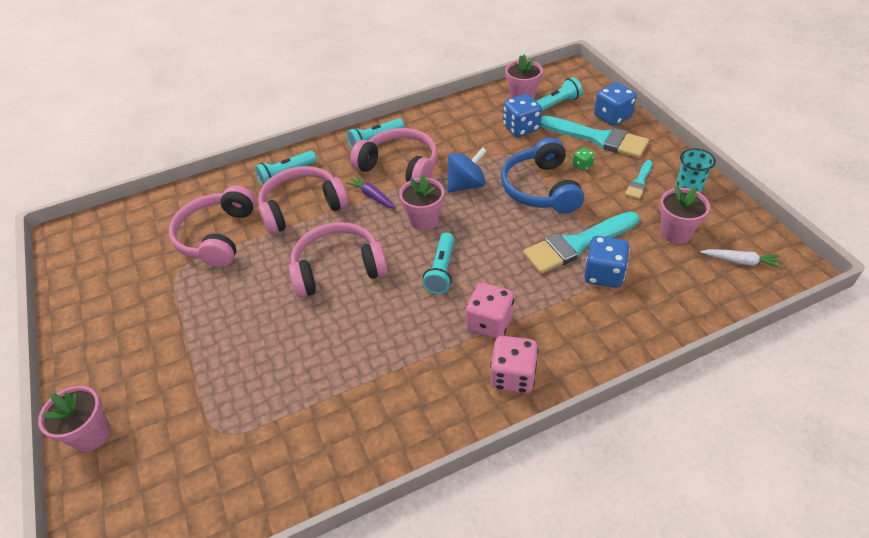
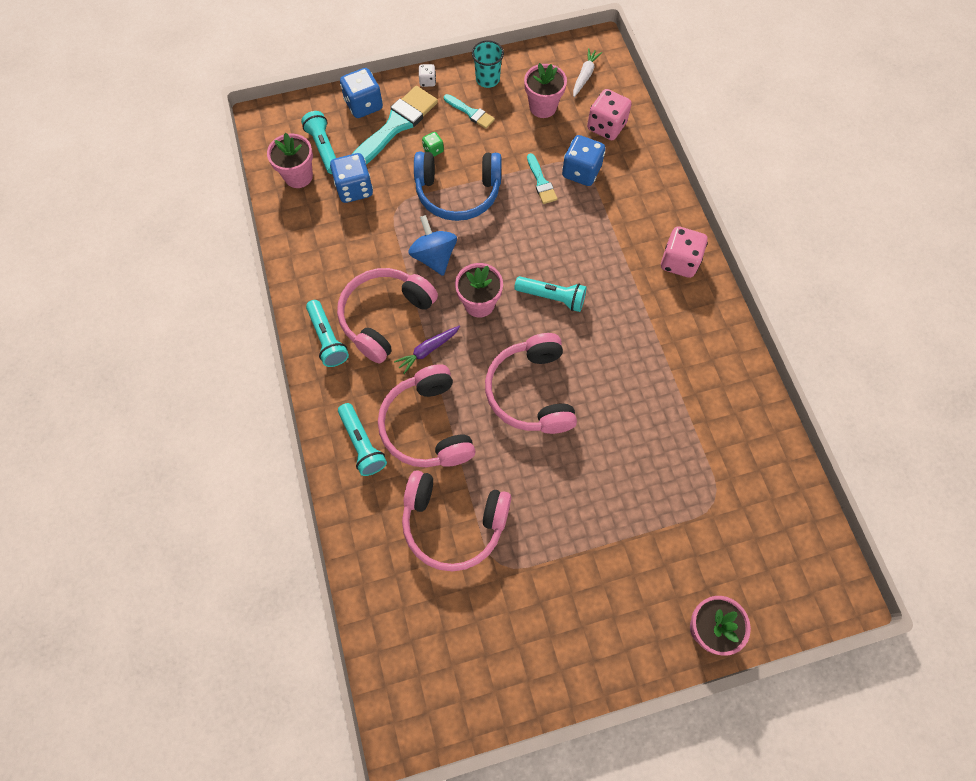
camera: 85 degrees left, 20 degrees up
(489, 323) = (621, 268): pink dice -> pink dice (606, 126)
(577, 244) = (541, 182): turquoise brush -> turquoise brush, size x0.50
(661, 148) = (427, 81): none -> white dice

